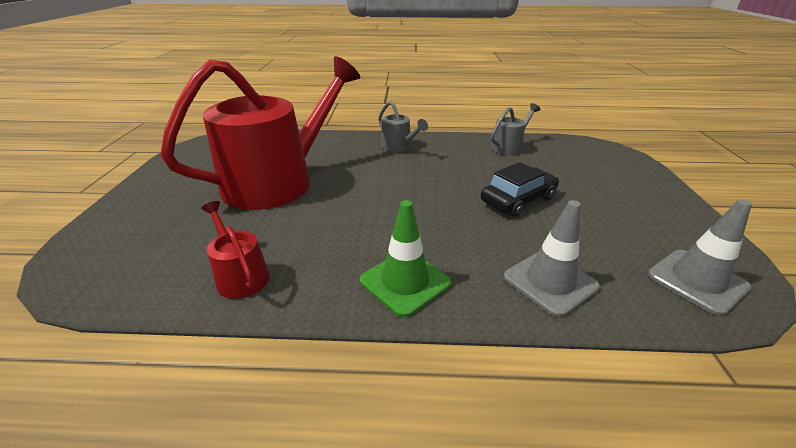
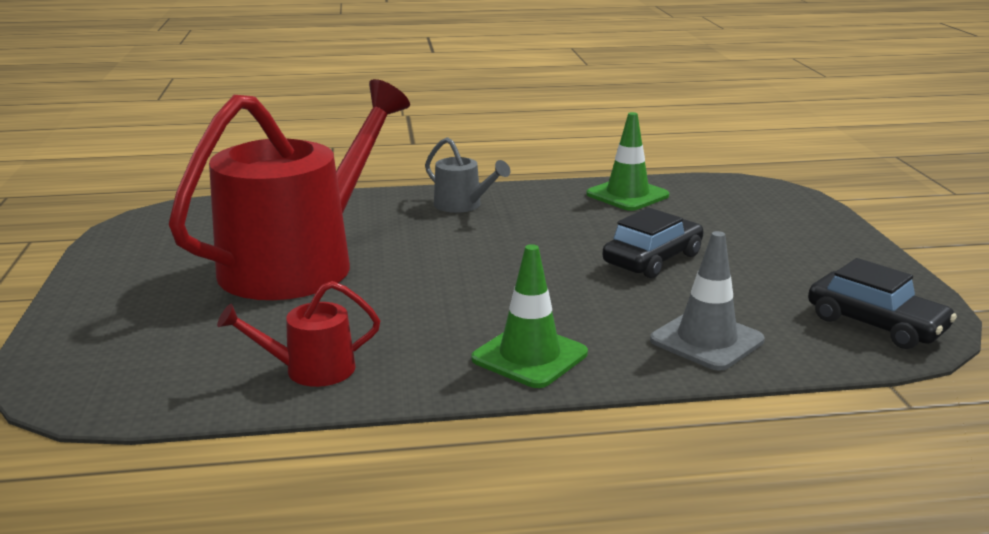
camera: 10 degrees left, 10 degrees down
(240, 275) = (311, 370): red watering can -> red watering can turned 60 degrees counterclockwise
(509, 147) = (627, 195): grey watering can -> green traffic cone
(697, 281) = (875, 324): grey traffic cone -> black car

